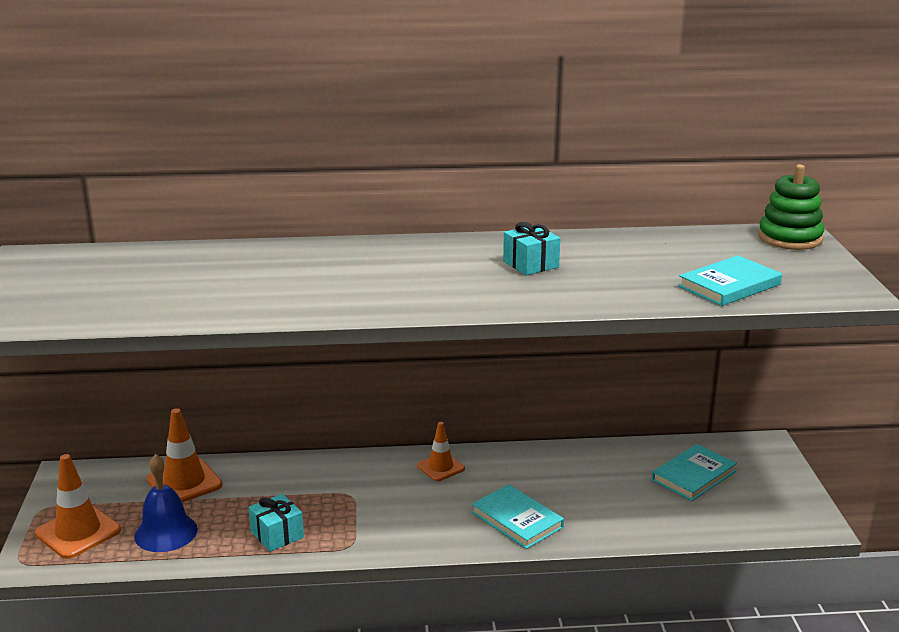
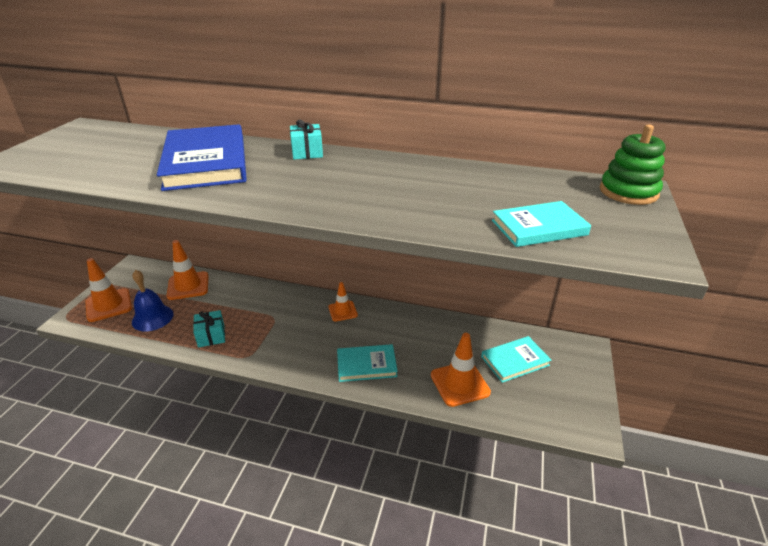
camera: 20 degrees right, 10 degrees up
(282, 276) = (206, 162): none -> blue book
(517, 520) = (366, 365): turquoise book -> turquoise book turned 75 degrees counterclockwise
(531, 264) = (388, 181): turquoise gift -> turquoise gift (307, 152)
(644, 513) = (459, 383): none -> orange traffic cone

